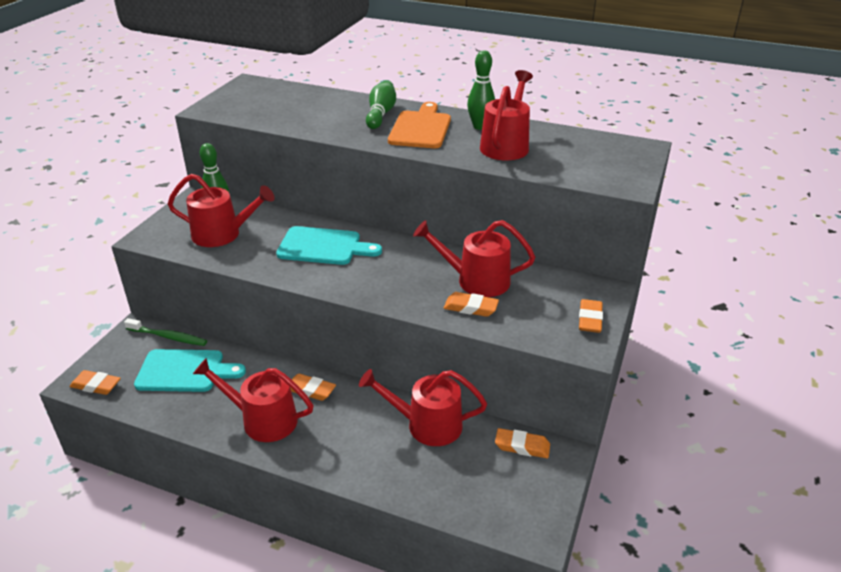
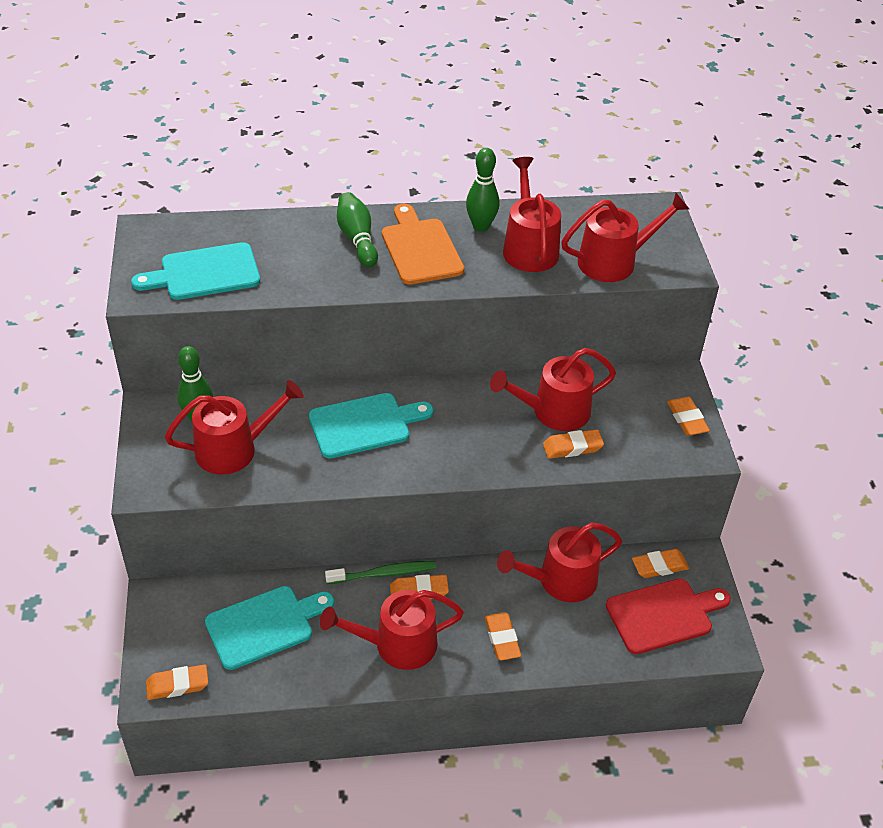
camera: 30 degrees left, 10 degrees up
(168, 337) = (206, 592): green toothbrush -> green toothbrush (383, 573)
(259, 109) = (205, 273): none -> turquoise cutting board
(345, 448) = (502, 639): none -> orange eraser
(497, 485) = (663, 615): none -> red cutting board
(570, 168) = (614, 261): none -> red watering can

